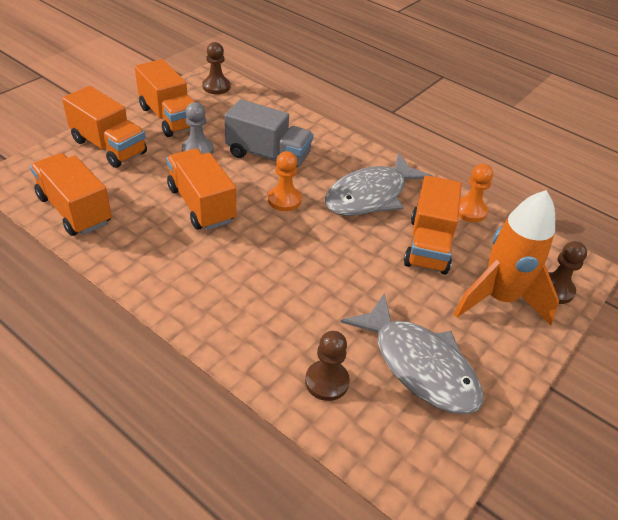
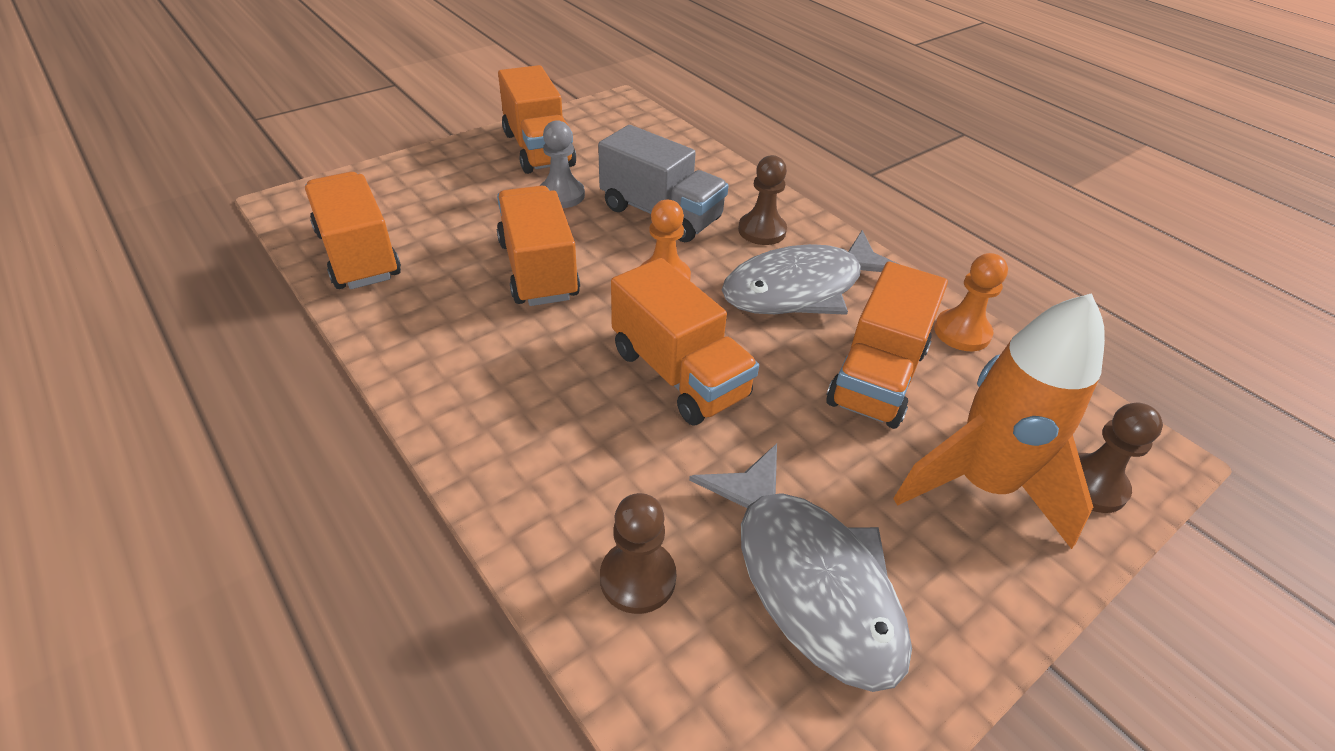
camera: 15 degrees right, 0 degrees up
(109, 147) = (441, 178): orange truck -> orange truck (679, 374)
(216, 87) = (618, 117): brown pawn -> brown pawn (762, 231)

